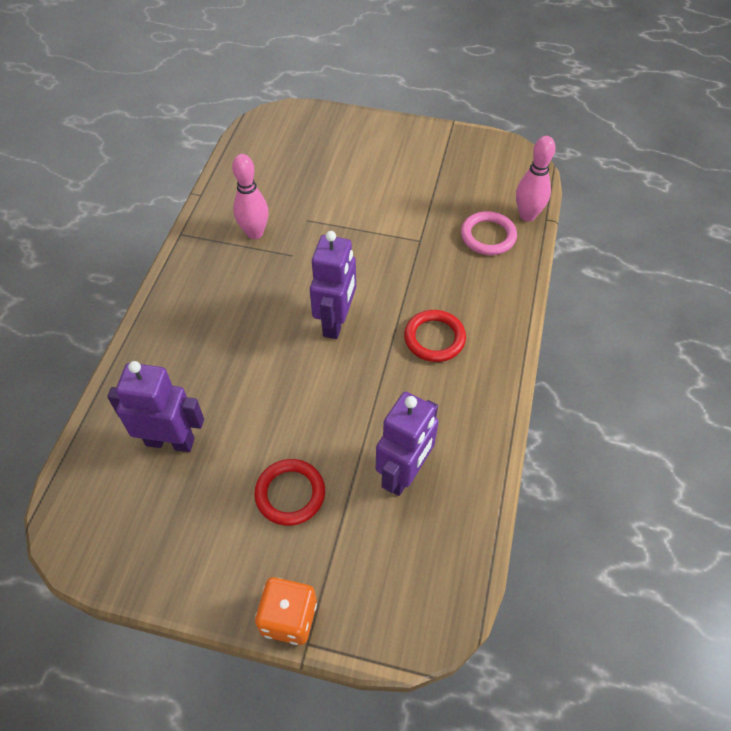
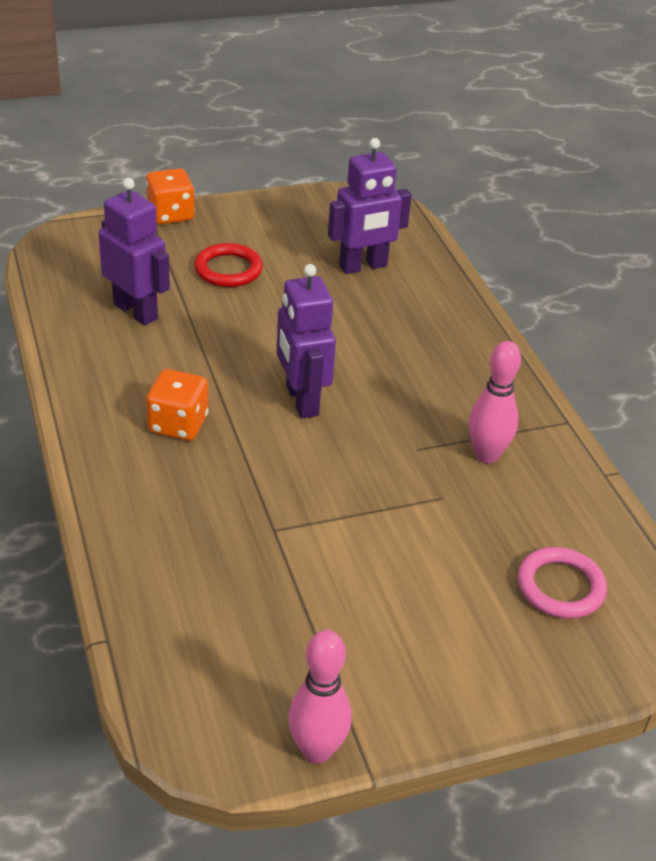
camera: 145 degrees right, 15 degrees down
(404, 474) = (136, 311): purple robot -> purple robot turned 135 degrees clockwise
(434, 338) = (178, 424): red ring -> orange dice
(488, 236) = (183, 574): pink ring -> pink ring (560, 587)
(527, 215) = (140, 632): pink bowling pin -> pink bowling pin (316, 750)

